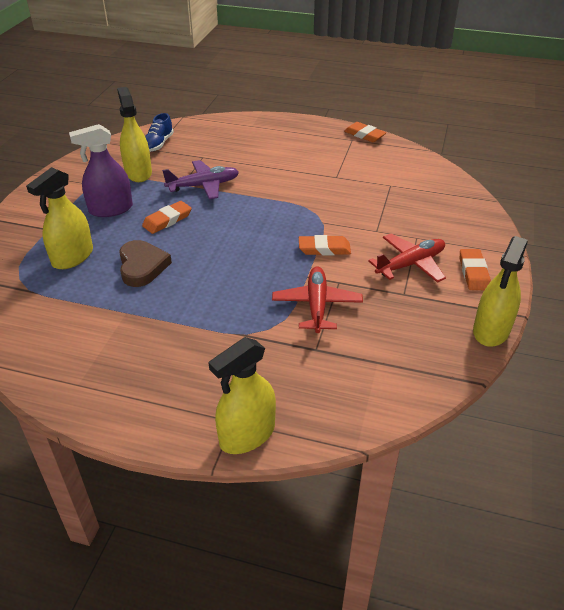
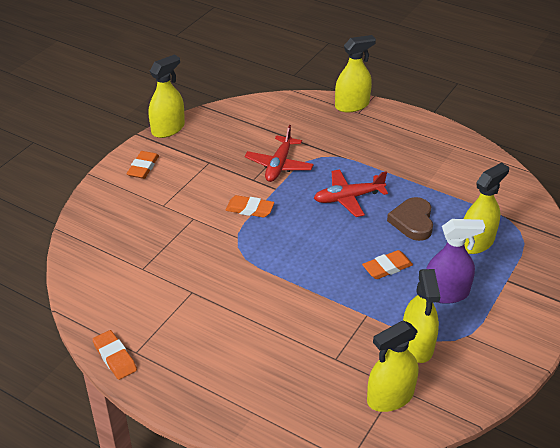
camera: 165 degrees left, 0 degrees up
(158, 144) = (390, 397): blue shoe -> yellow spray bottle
(204, 186) = (342, 307): purple plane -> none
(410, 264) = (186, 183): red plane -> red plane (348, 198)

